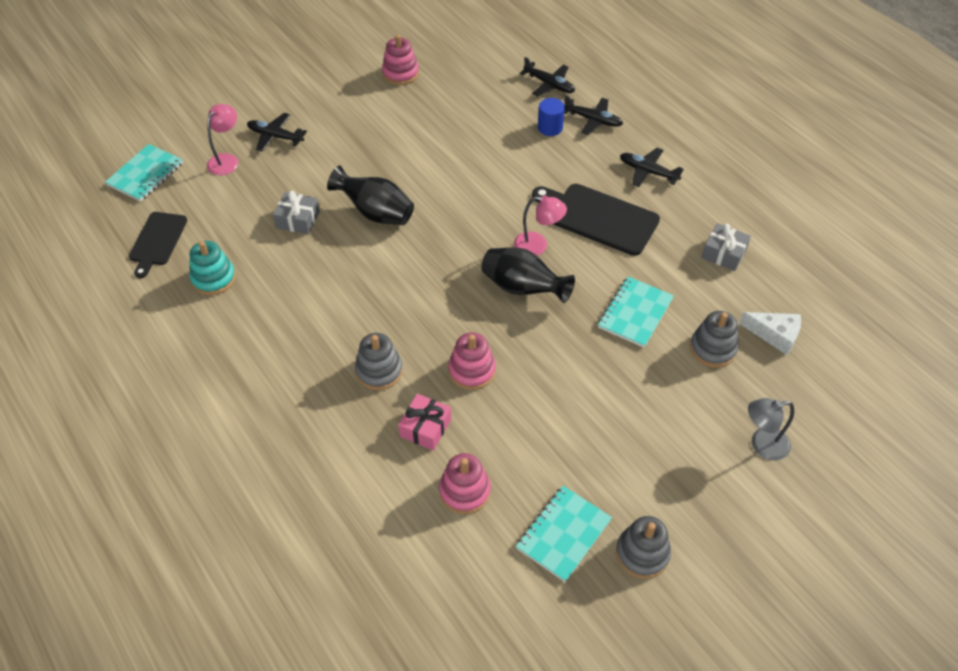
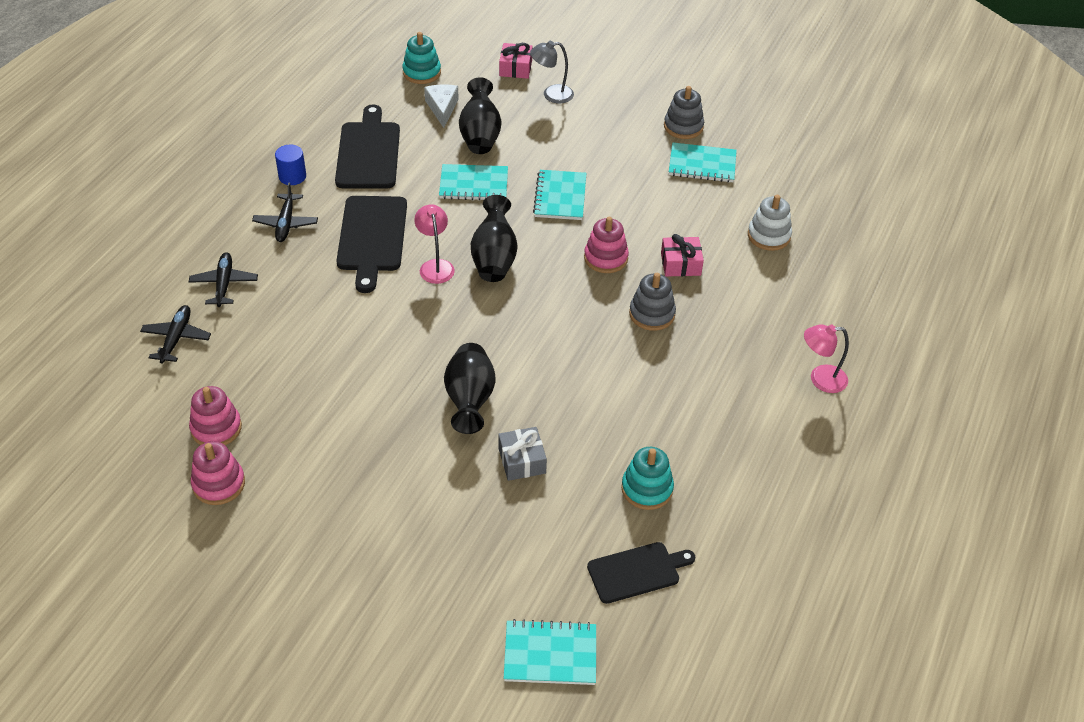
camera: 120 degrees left, 5 degrees down
(227, 160) = (474, 581): pink lamp -> pink lamp (820, 379)
(275, 136) = (405, 553): black plane -> none
(413, 533) = (768, 236): none -> white stacking toy
(465, 491) = (713, 222): pink stacking toy -> pink stacking toy (216, 428)
(550, 128) = (255, 313): blue cylinder -> blue cylinder (292, 176)
(580, 374) = (560, 197): none -> turquoise notebook
(713, 349) = (480, 135): grey stacking toy -> black vase
(724, 253) = (368, 152): grey gift -> black cutting board
(762, 445) = (551, 95): grey lamp -> grey lamp turned 120 degrees clockwise
(830, 432) = (515, 68): none -> pink gift
(850, 341) = (422, 72): none -> turquoise stacking toy

